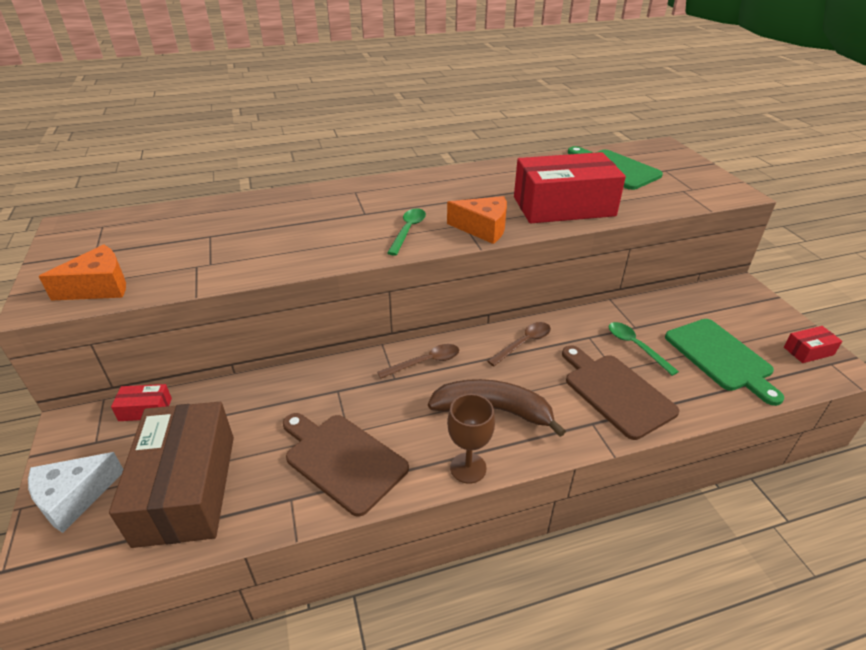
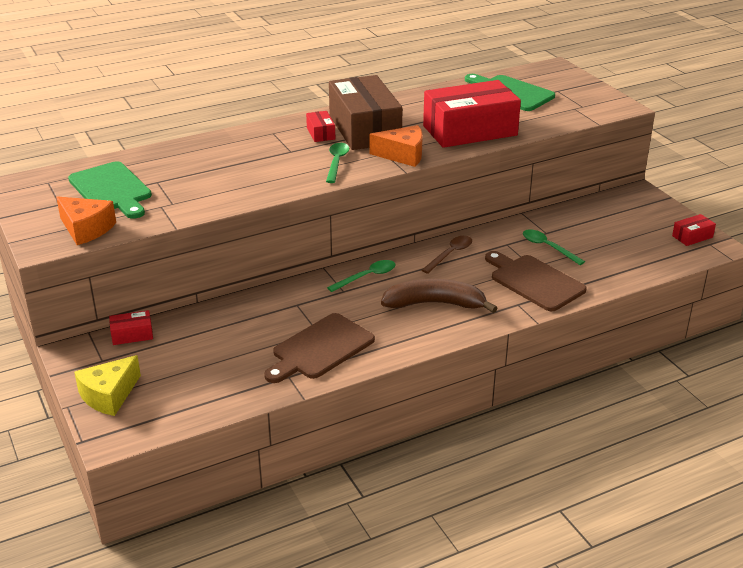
camera: 10 degrees left, 5 degrees down
(74, 498) = (109, 395): white cheese -> yellow cheese
(99, 287) = (86, 229): orange cheese -> orange cheese turned 75 degrees clockwise
(186, 488) = (199, 379): brown box -> brown box (364, 129)
(342, 460) = (320, 348): brown cutting board -> brown cutting board turned 75 degrees counterclockwise
(403, 196) = (321, 133): none -> red box
(425, 362) = (367, 277): brown spoon -> green spoon
(468, 468) = (424, 342): brown goblet -> none
(720, 357) = (620, 248): green cutting board -> green cutting board (111, 190)

